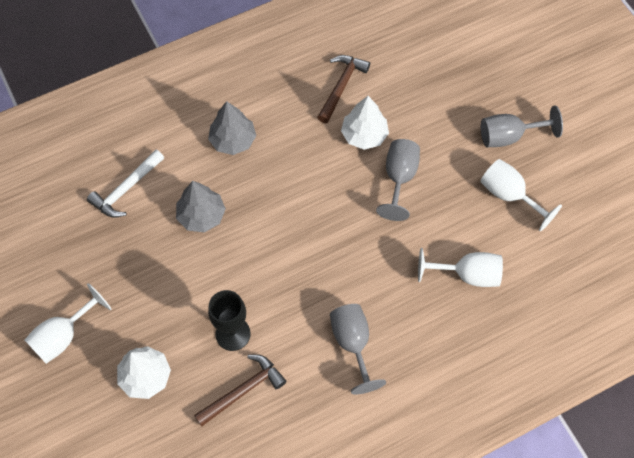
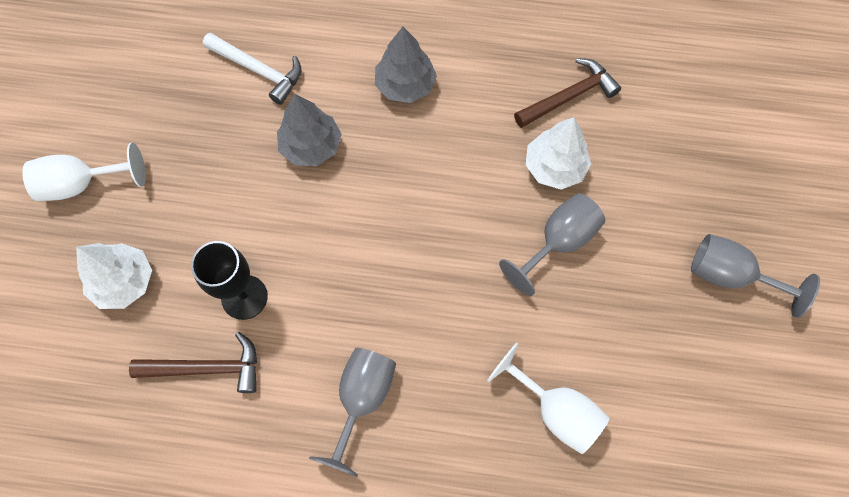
camera: 35 degrees right, 5 degrees up
(126, 189) = (258, 70): white hammer -> white hammer turned 135 degrees counterclockwise
(509, 195) = (678, 348): white goblet -> none

